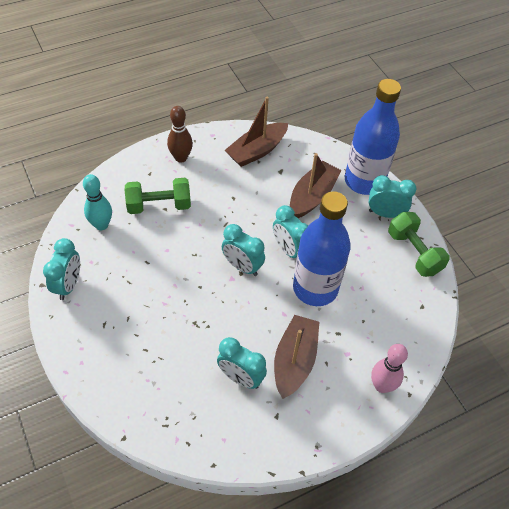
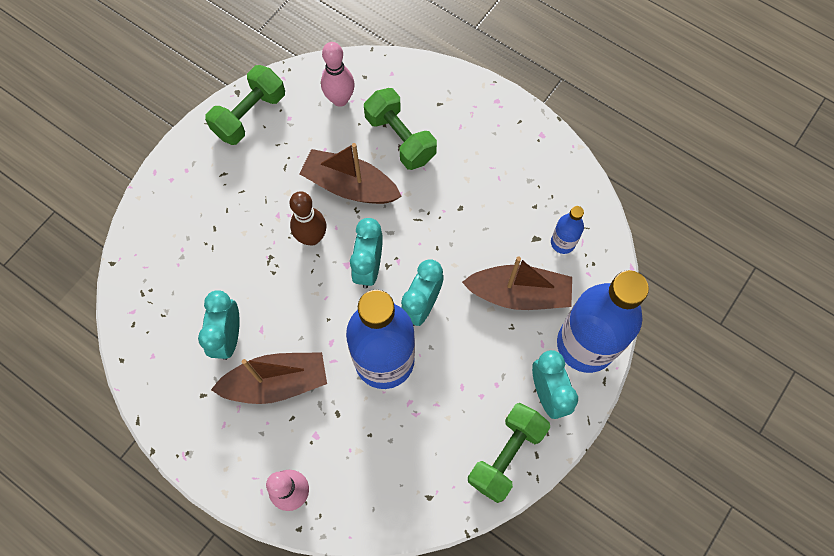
camera: 65 degrees right, 15 degrees up
(68, 285) = (249, 115): turquoise clock -> green dumbbell
(101, 225) = (340, 99): turquoise bowling pin -> pink bowling pin
(181, 158) = (483, 122): brown bowling pin -> brown bowling pin (312, 237)
(257, 151) = (550, 196): brown boat -> brown boat (350, 186)
(292, 160) = (563, 243): none -> blue bottle

